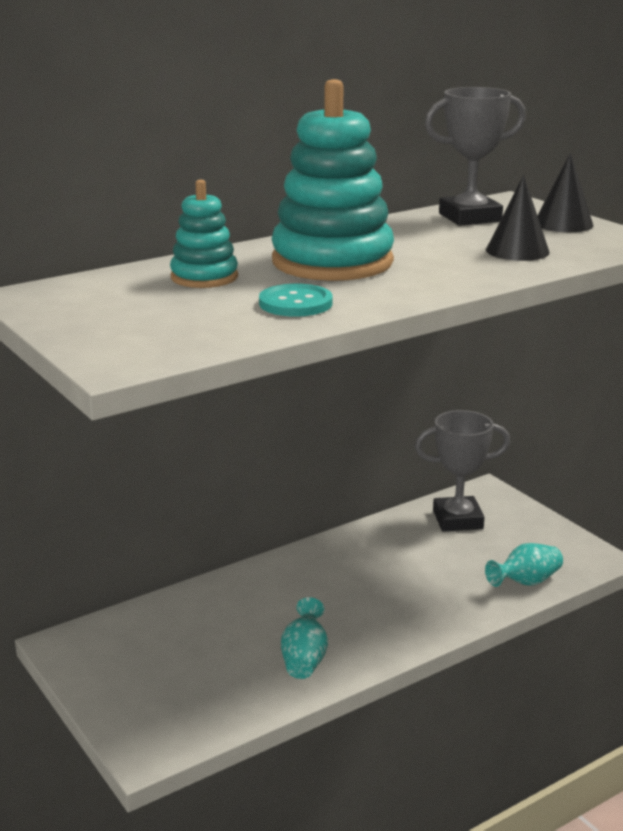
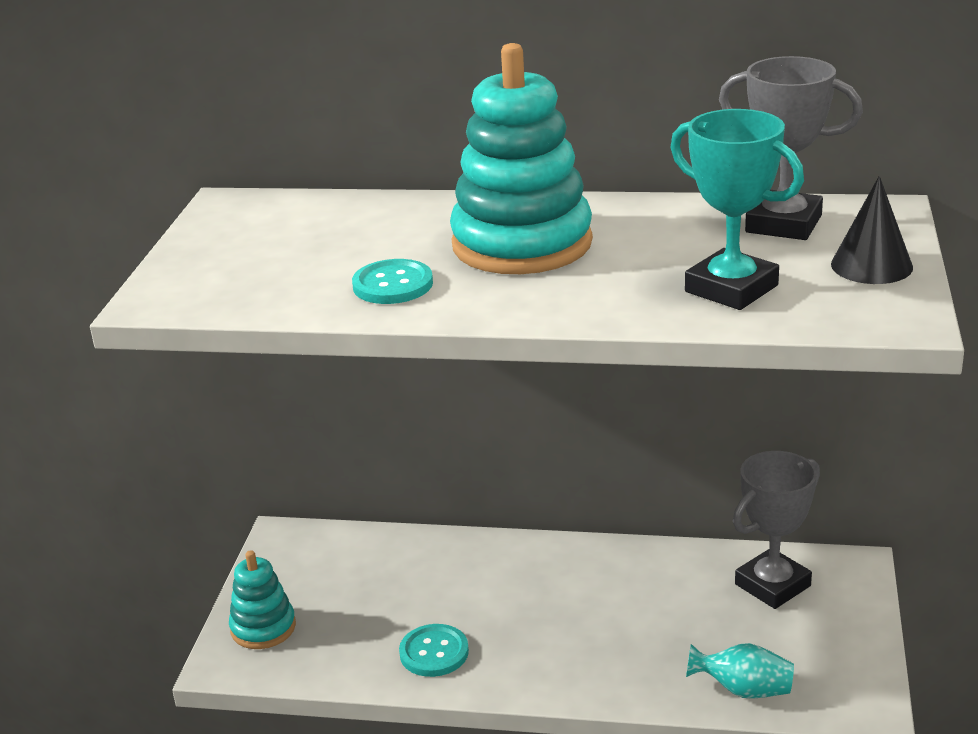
camera: 45 degrees right, 5 degrees up
(204, 277) = (383, 227): turquoise stacking toy -> turquoise stacking toy (263, 628)
(304, 659) = (434, 652): turquoise vase -> turquoise button
(457, 520) = (772, 585): grey trophy -> grey trophy turned 75 degrees counterclockwise
(517, 251) = (731, 288): black cone -> turquoise trophy

